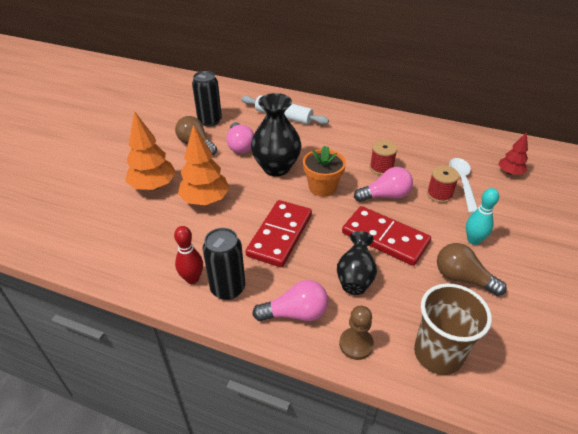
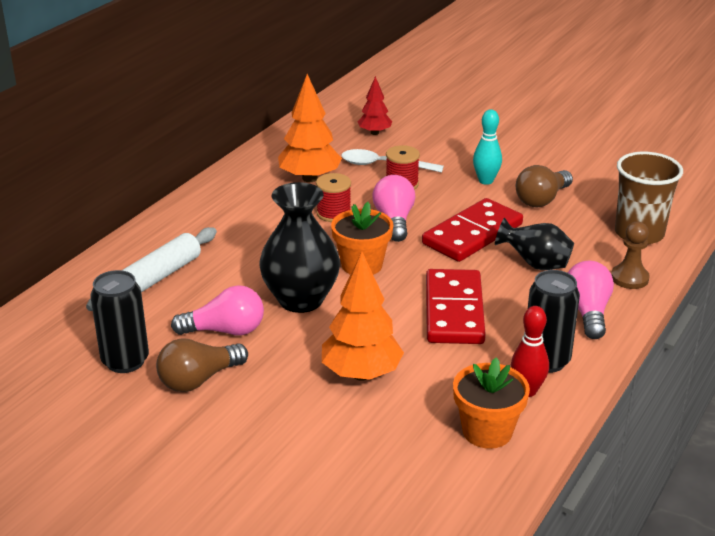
camera: 80 degrees left, 10 degrees down
(150, 260) = (487, 431): none -> orange flower pot
(153, 186) = (307, 431): orange tree -> orange tree (310, 178)
(280, 235) = (453, 311): red domino -> red domino turned 60 degrees clockwise

